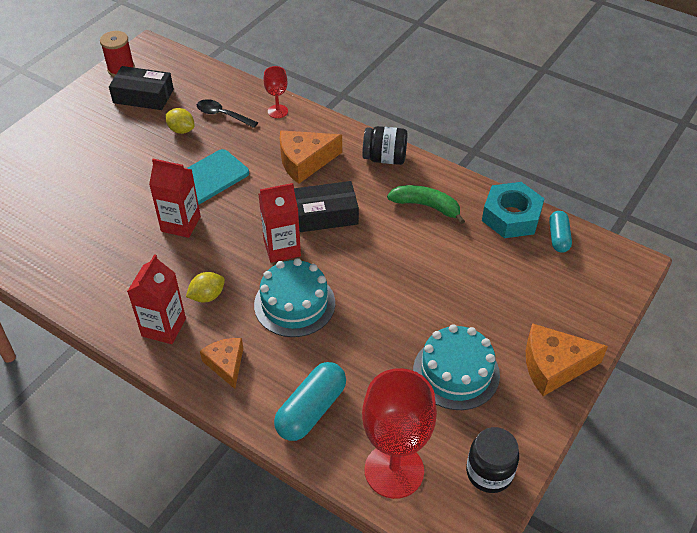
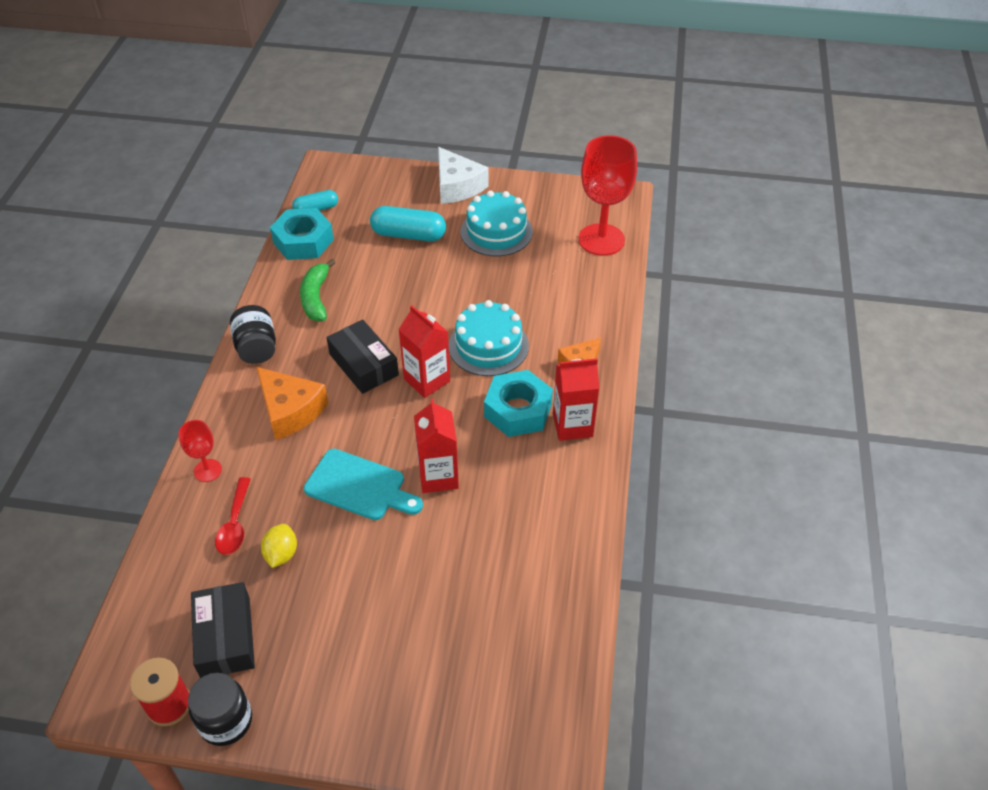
camera: 115 degrees left, 0 degrees up
(207, 296) = (518, 410): yellow lemon -> turquoise nut
(222, 115) = (235, 524): black spoon -> red spoon
(311, 410) = (585, 297): turquoise capsule -> turquoise capsule (408, 235)
(489, 472) = (568, 197): black jar -> black jar (226, 721)
(553, 366) = (457, 186): orange cheese -> white cheese

